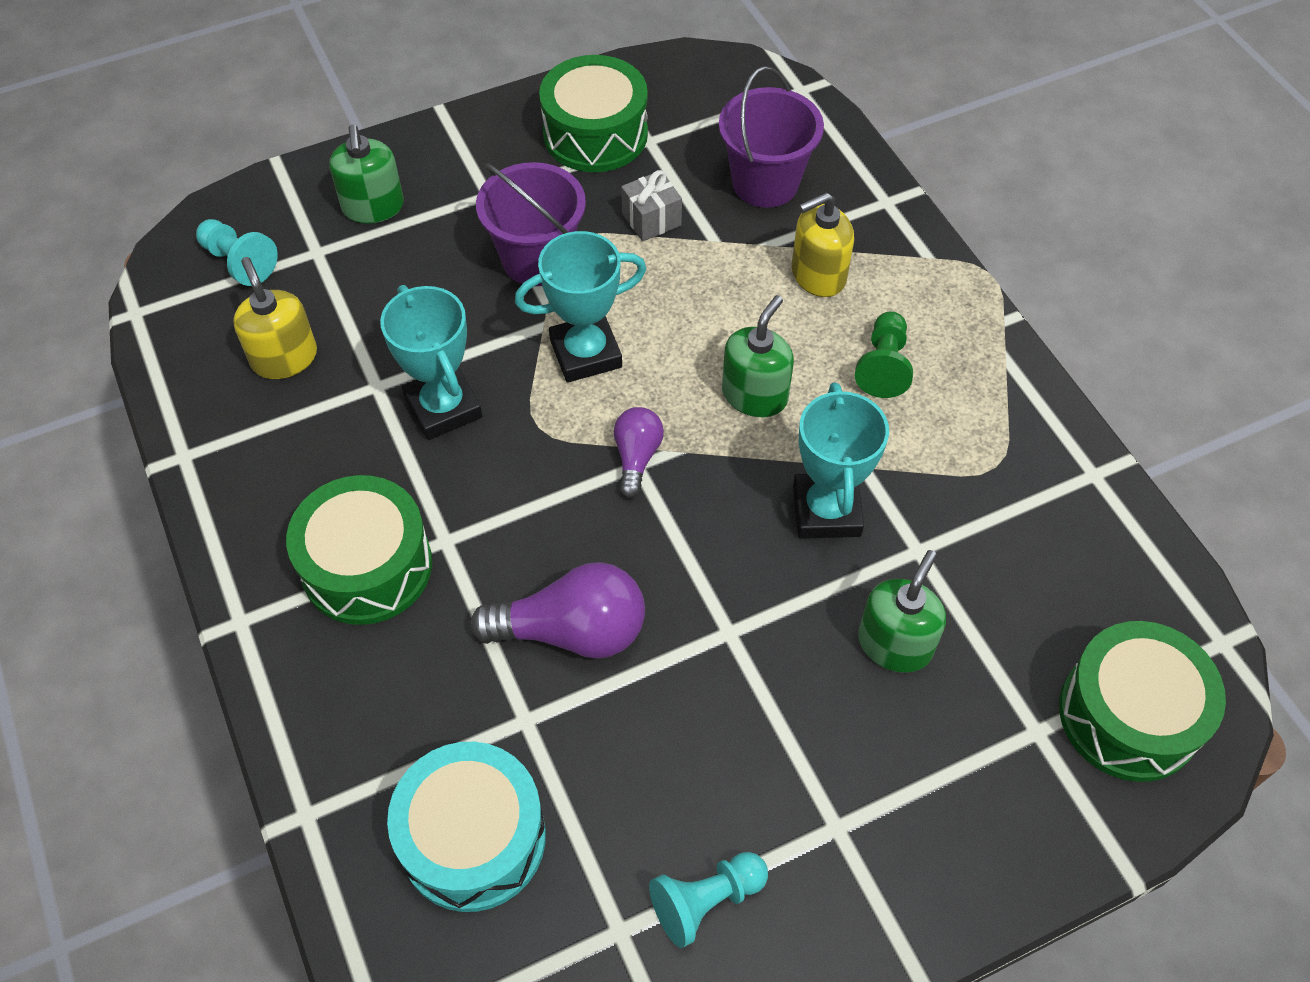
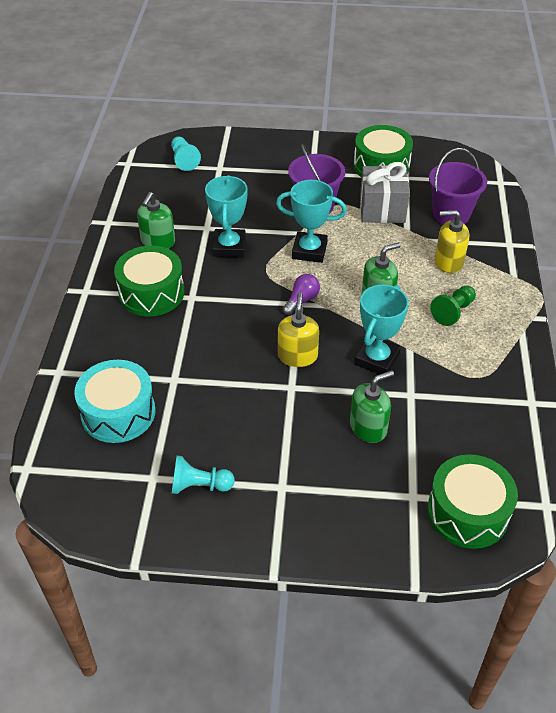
camera: 30 degrees right, 10 degrees down
(284, 358) = (176, 202): yellow soap dispenser -> yellow soap dispenser (297, 356)
(373, 207) = (257, 159): green soap dispenser -> green soap dispenser (158, 242)
(572, 631) = (220, 355): purple light bulb -> none
(651, 219) = (382, 209): grey gift -> grey gift, size x1.79

